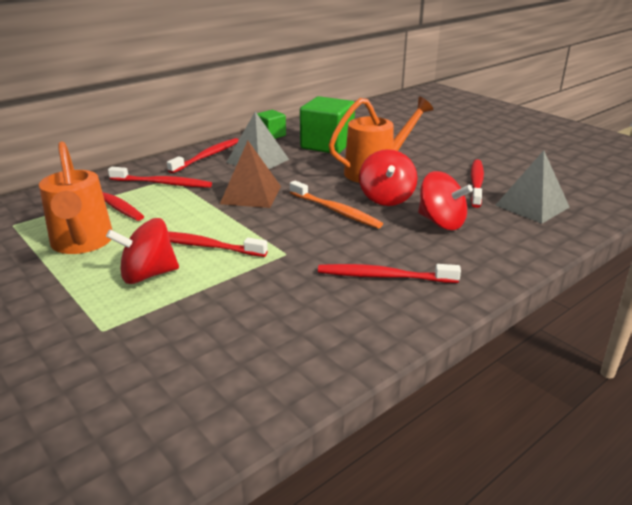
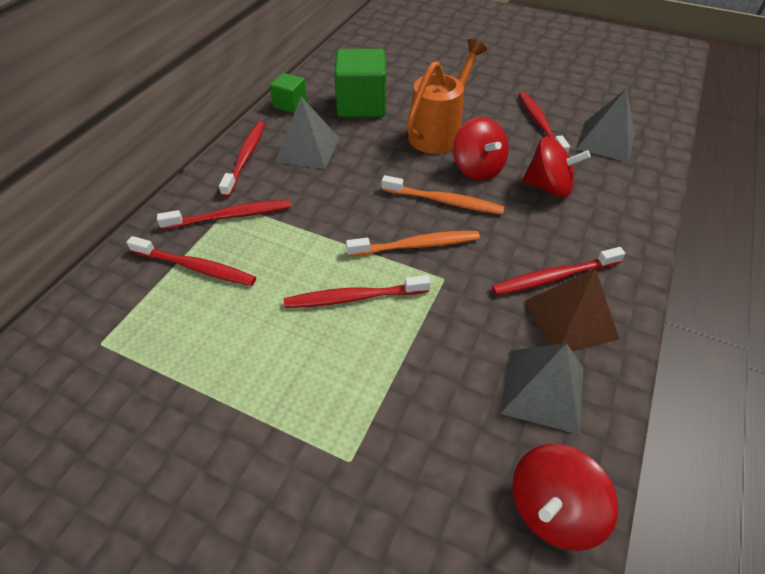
camera: 25 degrees left, 20 degrees up
(82, 243) = (216, 343): orange watering can -> none
(148, 275) = (331, 362): red spinning top -> red spinning top (552, 508)
(251, 194) = (342, 204): brown pyramid -> brown pyramid (571, 319)
(284, 230) = (416, 245): none -> orange toothbrush
(297, 339) = (542, 389): none -> grey pyramid

